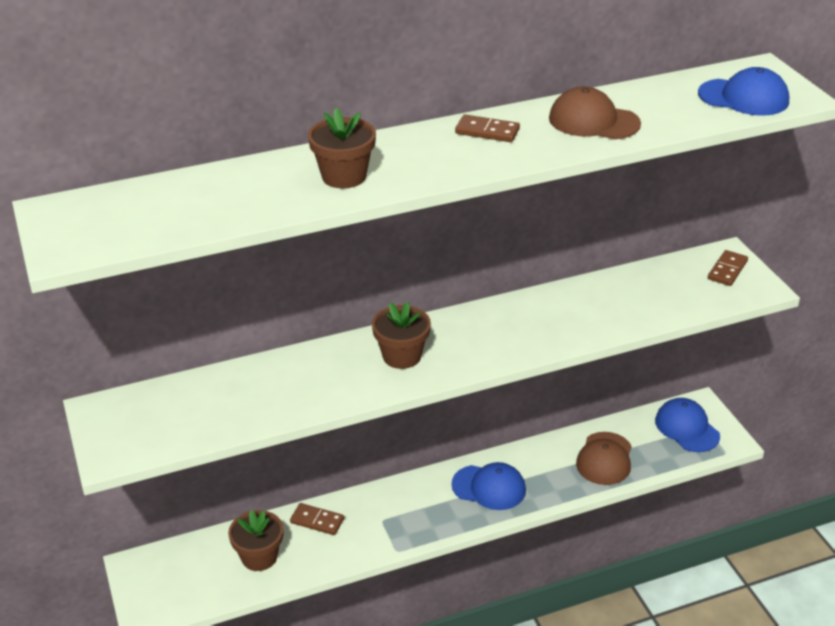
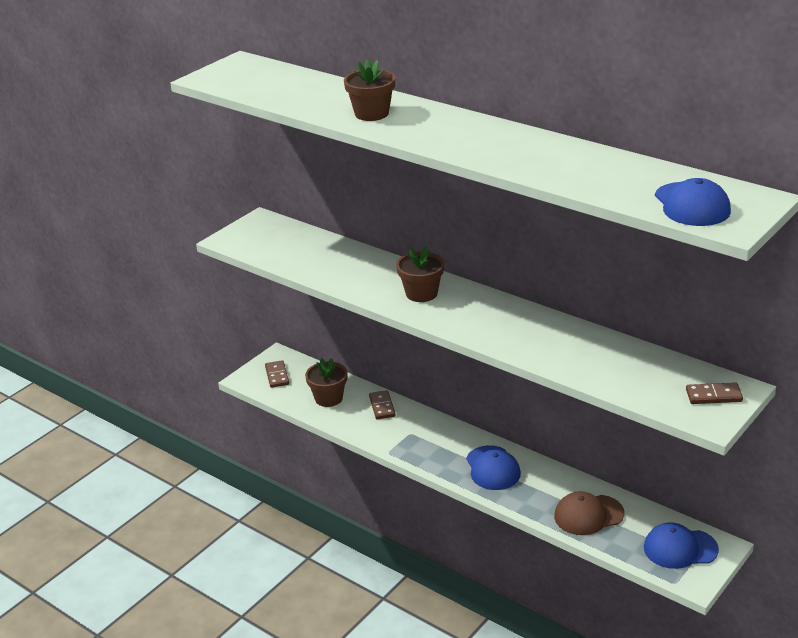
camera: 60 degrees right, 5 degrees down
(487, 131) = (491, 134): brown domino -> brown domino (277, 375)
(593, 121) = (561, 162): brown cap -> none
(687, 428) = (680, 548): blue cap -> blue cap turned 120 degrees counterclockwise

